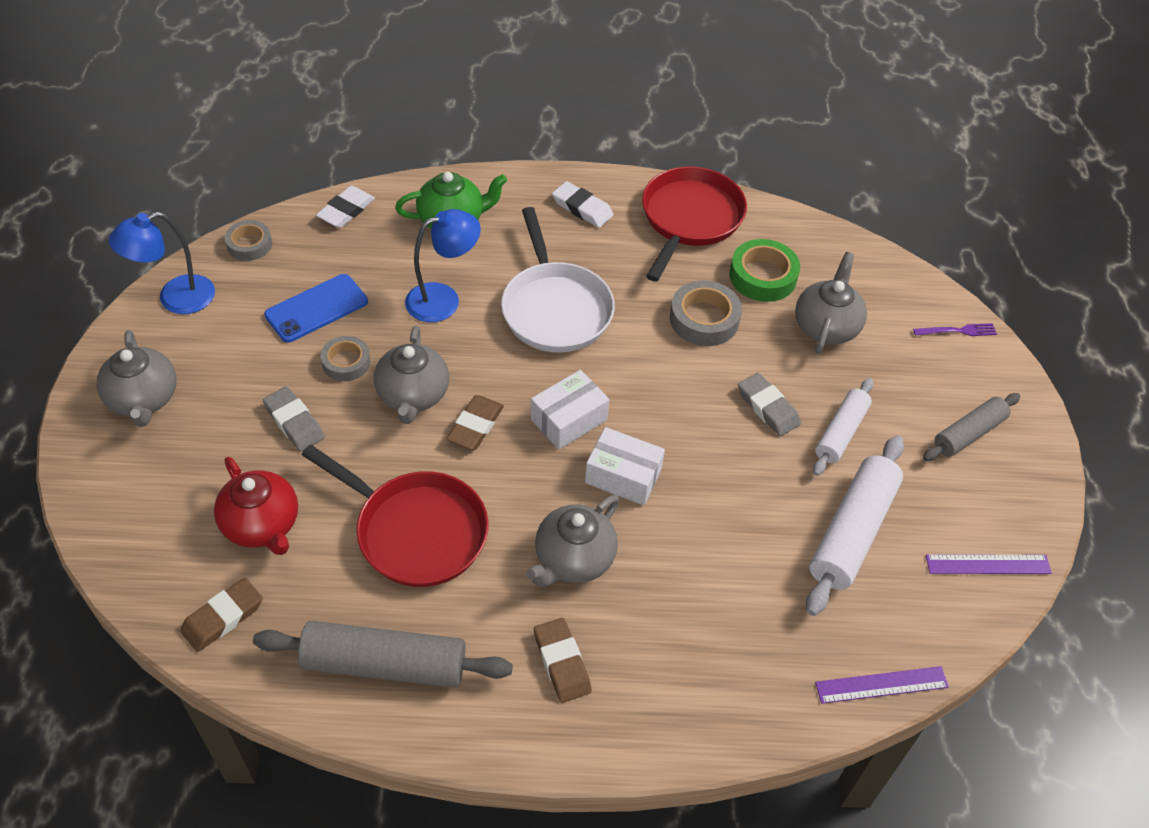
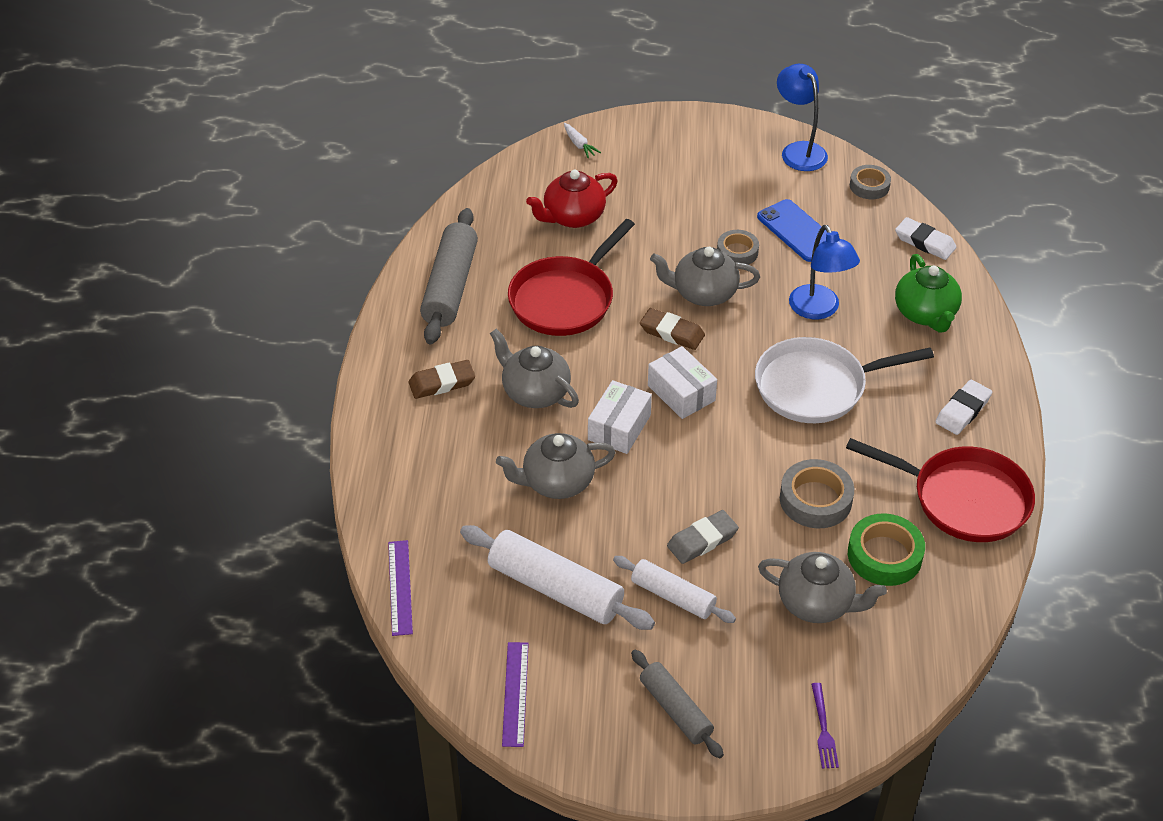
camera: 95 degrees right, 5 degrees down
(113, 520) = (579, 144): none -> white carrot
(143, 399) = (691, 146): grey teapot -> grey teapot (557, 482)
(223, 617) = (495, 204): brown eraser -> none
(294, 422) = (672, 226): grey eraser -> none

